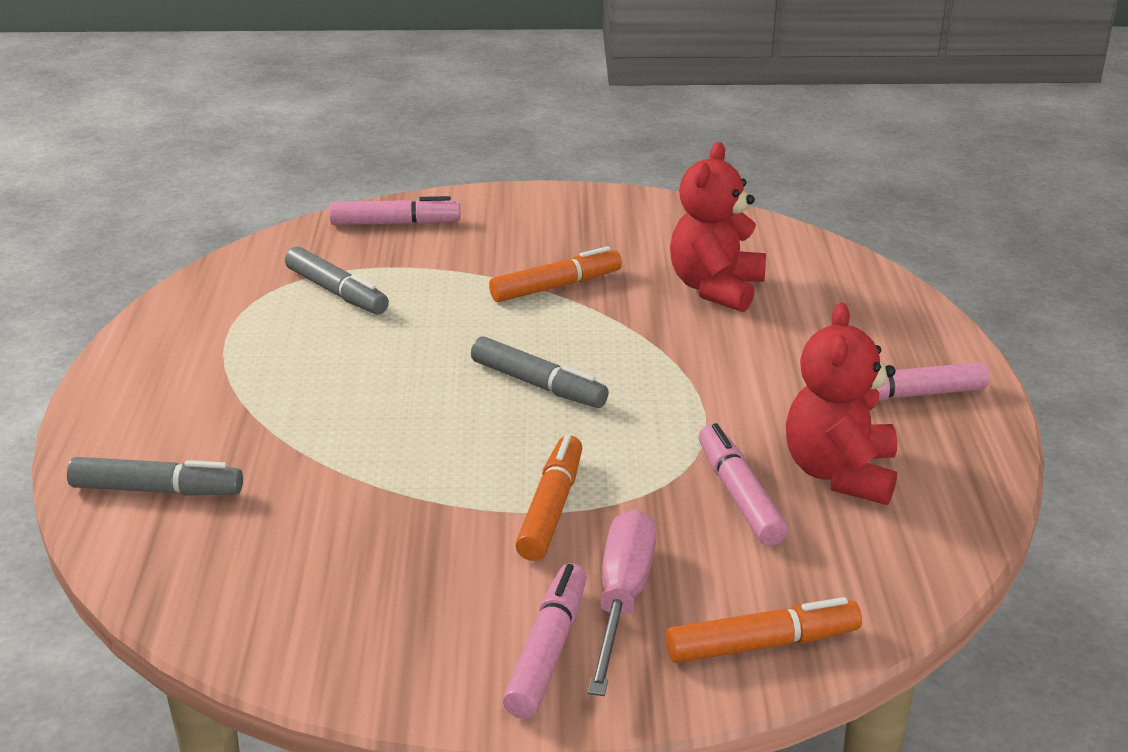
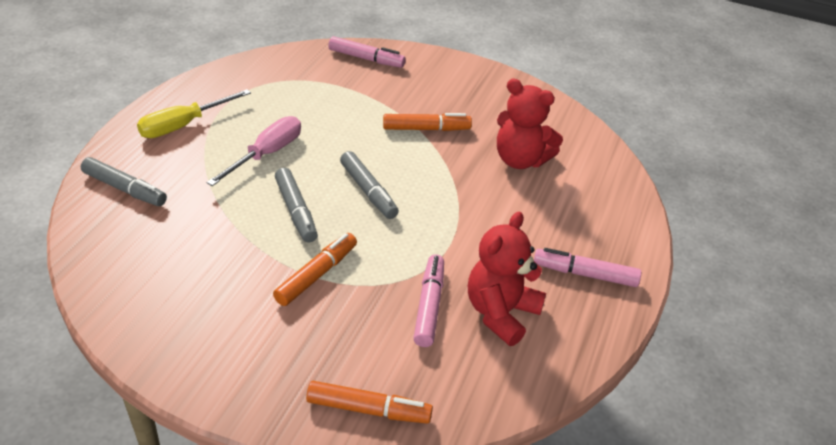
camera: 20 degrees right, 10 degrees up
(182, 380) = (183, 125): none -> yellow screwdriver
(337, 292) = (302, 94): grey marker -> grey marker (296, 211)
(547, 651) = (248, 365): pink marker -> none
(622, 599) = (312, 348): pink screwdriver -> pink screwdriver (266, 154)
(716, 288) = (520, 160): red teddy bear -> red teddy bear turned 105 degrees counterclockwise

